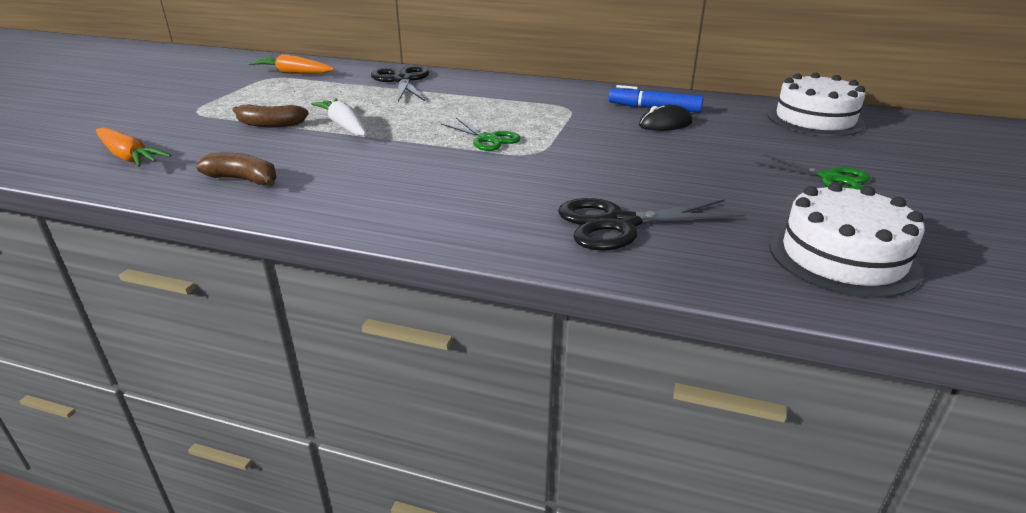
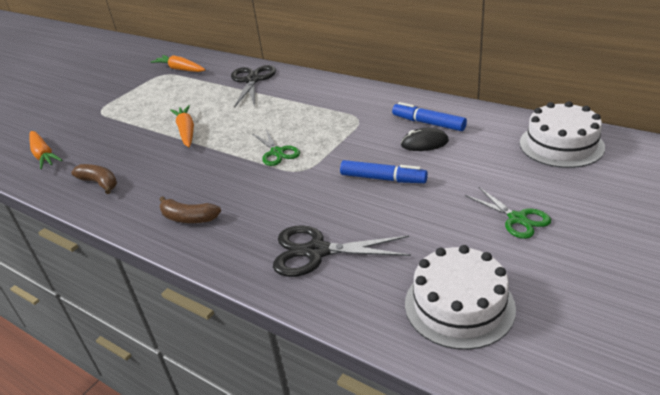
camera: 20 degrees right, 5 degrees up
(270, 124) = (140, 127): brown banana -> brown banana (188, 218)
(344, 125) = (186, 131): white carrot -> orange carrot
(644, 155) = (383, 179): none -> blue marker

